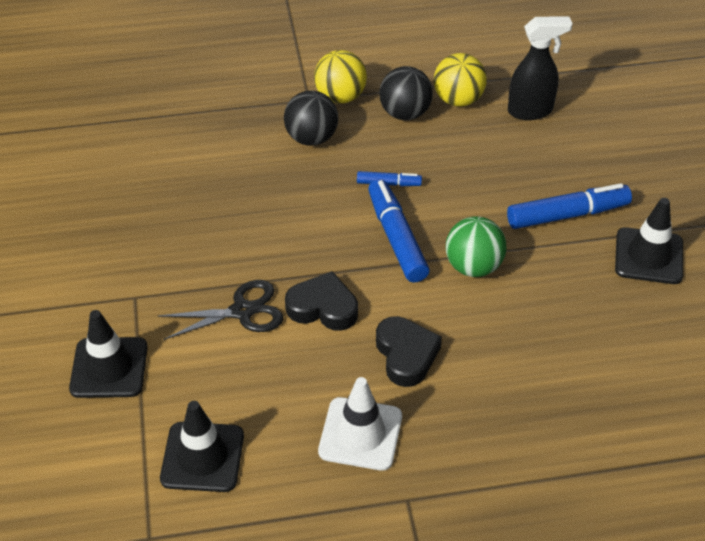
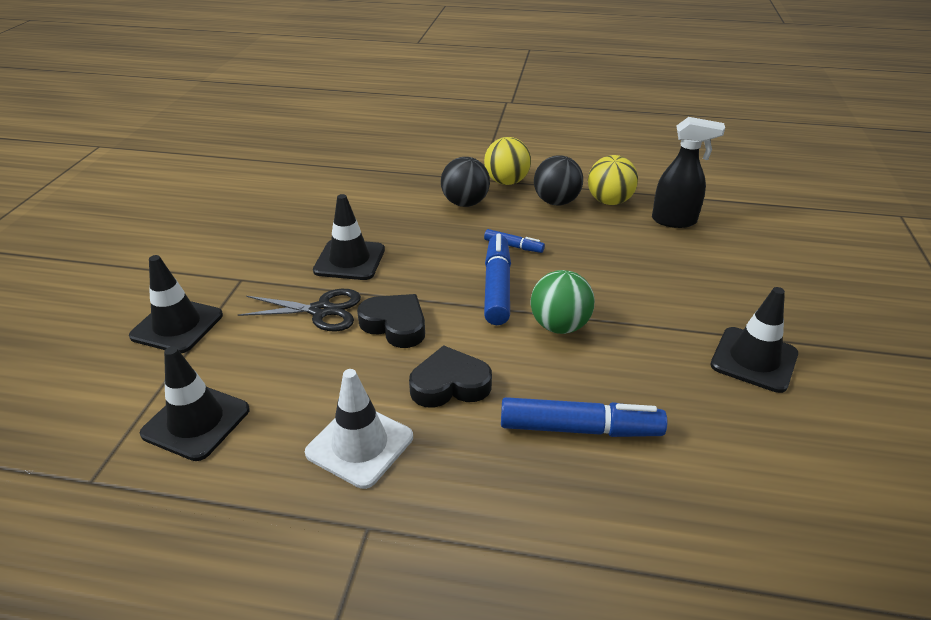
camera: 20 degrees right, 10 degrees down
(233, 244) = (349, 260): none -> black traffic cone
(406, 355) = (450, 384): black heart -> black heart turned 105 degrees counterclockwise
(567, 215) = (677, 305): blue marker -> blue marker (580, 429)

